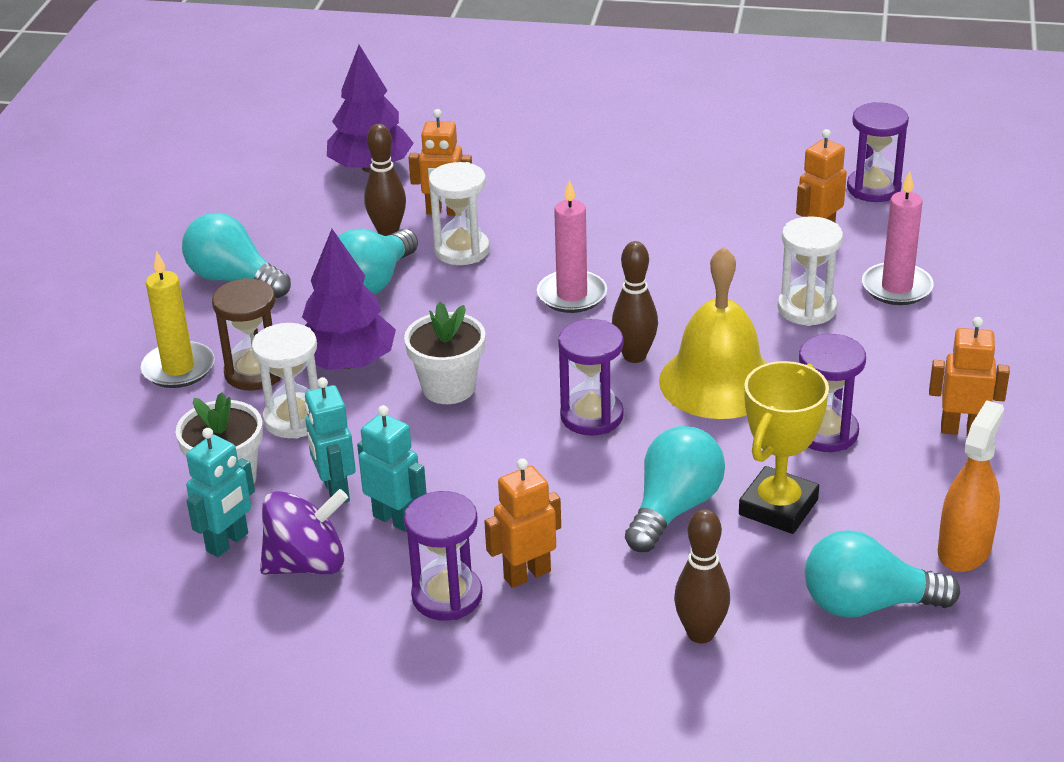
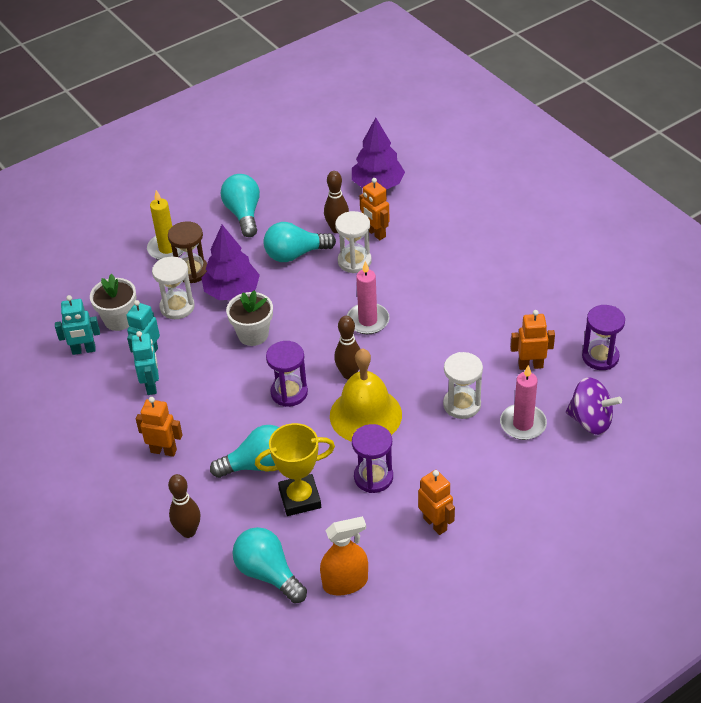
camera: 45 degrees right, 10 degrees up
(307, 564) = (97, 382): purple spinning top -> purple spinning top (590, 420)
(447, 596) = (124, 437): purple hourglass -> none

